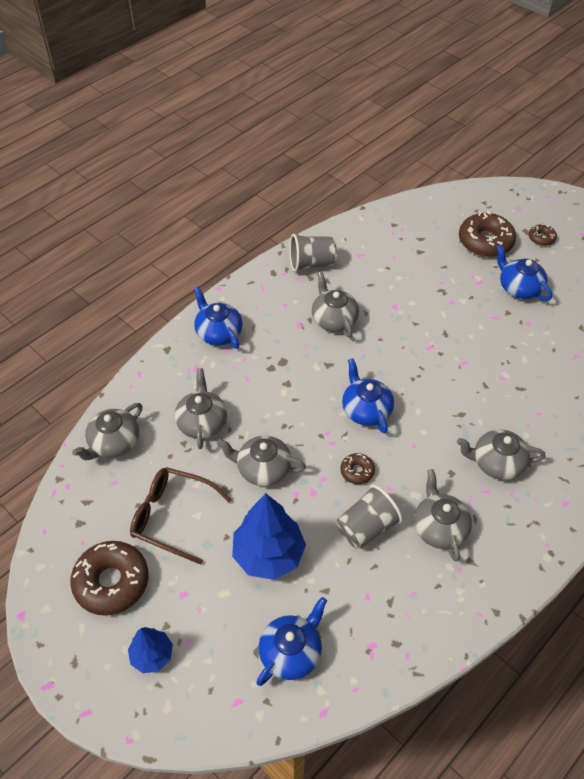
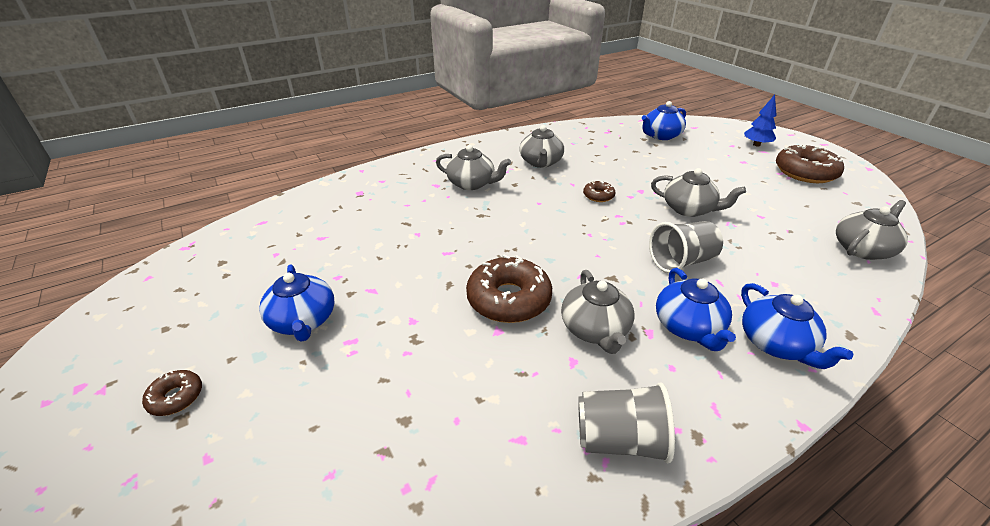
camera: 165 degrees left, 15 degrees down
(173, 517) = (768, 194): brown glasses -> none
(202, 422) = (764, 250): grey teapot -> none
(268, 554) = (679, 168): blue tree -> none
(366, 410) = (577, 232): blue teapot -> blue teapot (688, 327)
(366, 527) = (598, 169): grey cup -> grey cup (681, 261)
(485, 241) = (274, 413): brown donut -> brown donut (509, 299)

